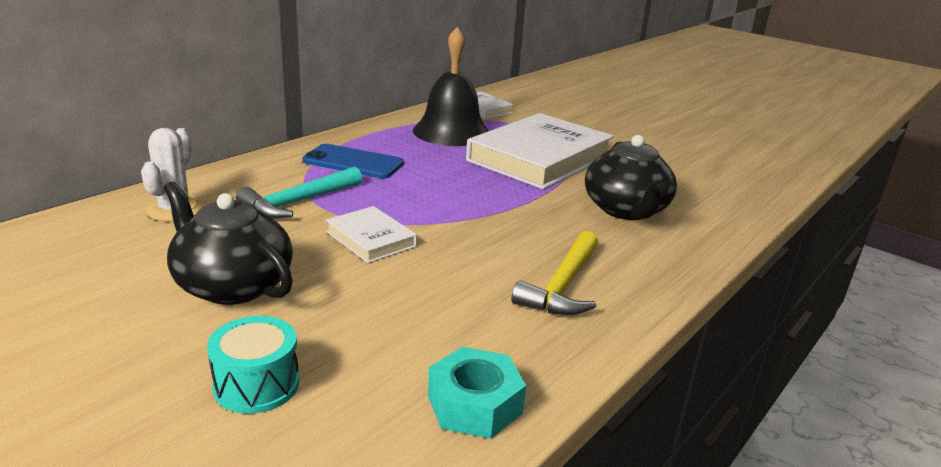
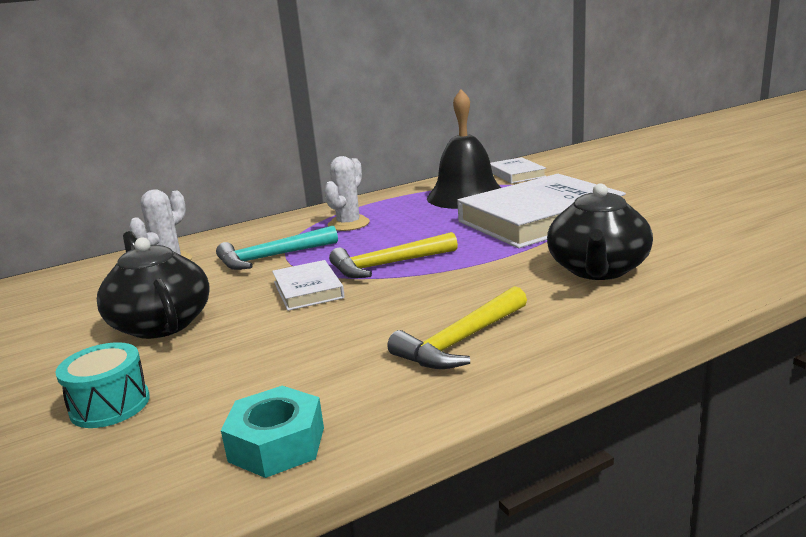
camera: 25 degrees right, 5 degrees down
(353, 162) = (348, 224): blue phone -> white cactus
(432, 209) = (388, 265): none -> yellow hammer

